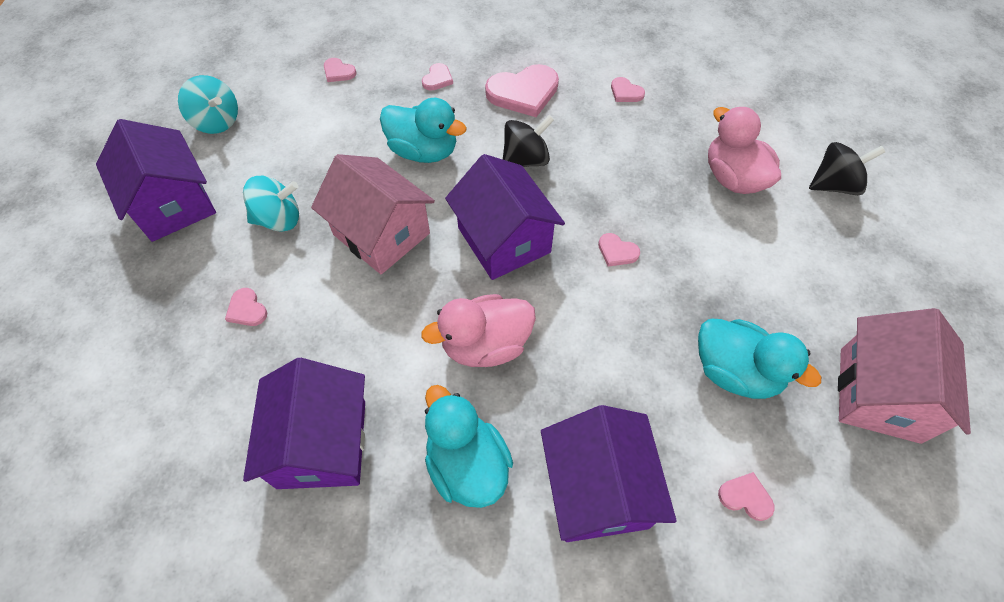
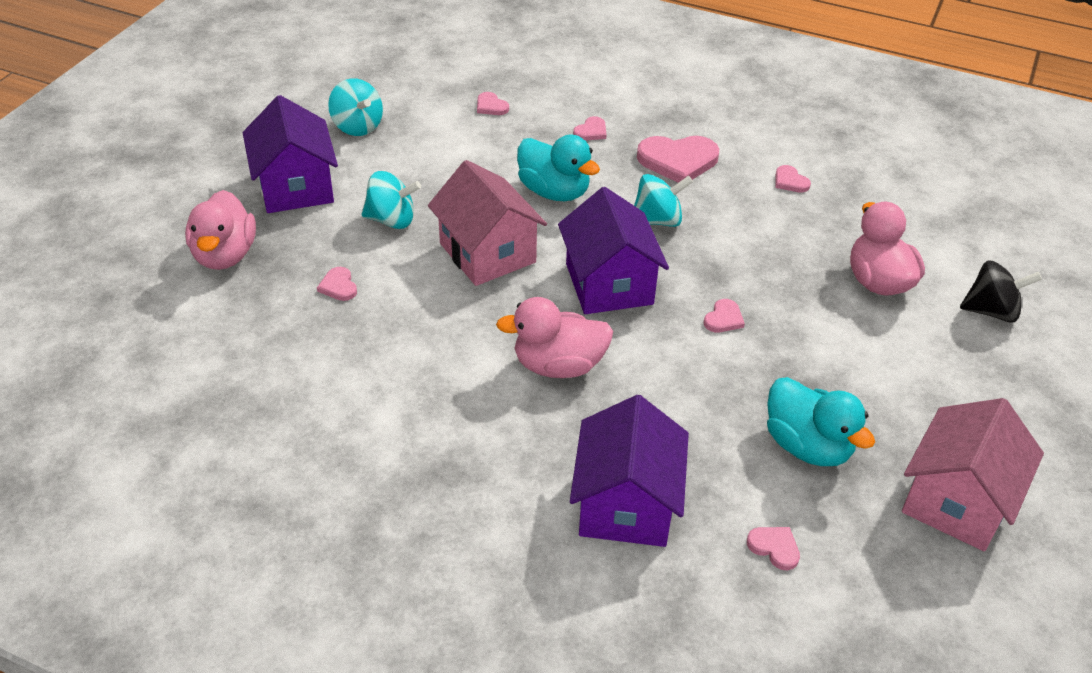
camera: 15 degrees right, 15 degrees down
(120, 302) = (225, 255): none -> pink duck
(322, 444) = (375, 406): purple house -> none
(467, 464) = (506, 454): turquoise duck -> none
(525, 160) = (657, 220): black spinning top -> turquoise spinning top
(617, 251) = (723, 318): pink heart -> pink heart turned 105 degrees counterclockwise

